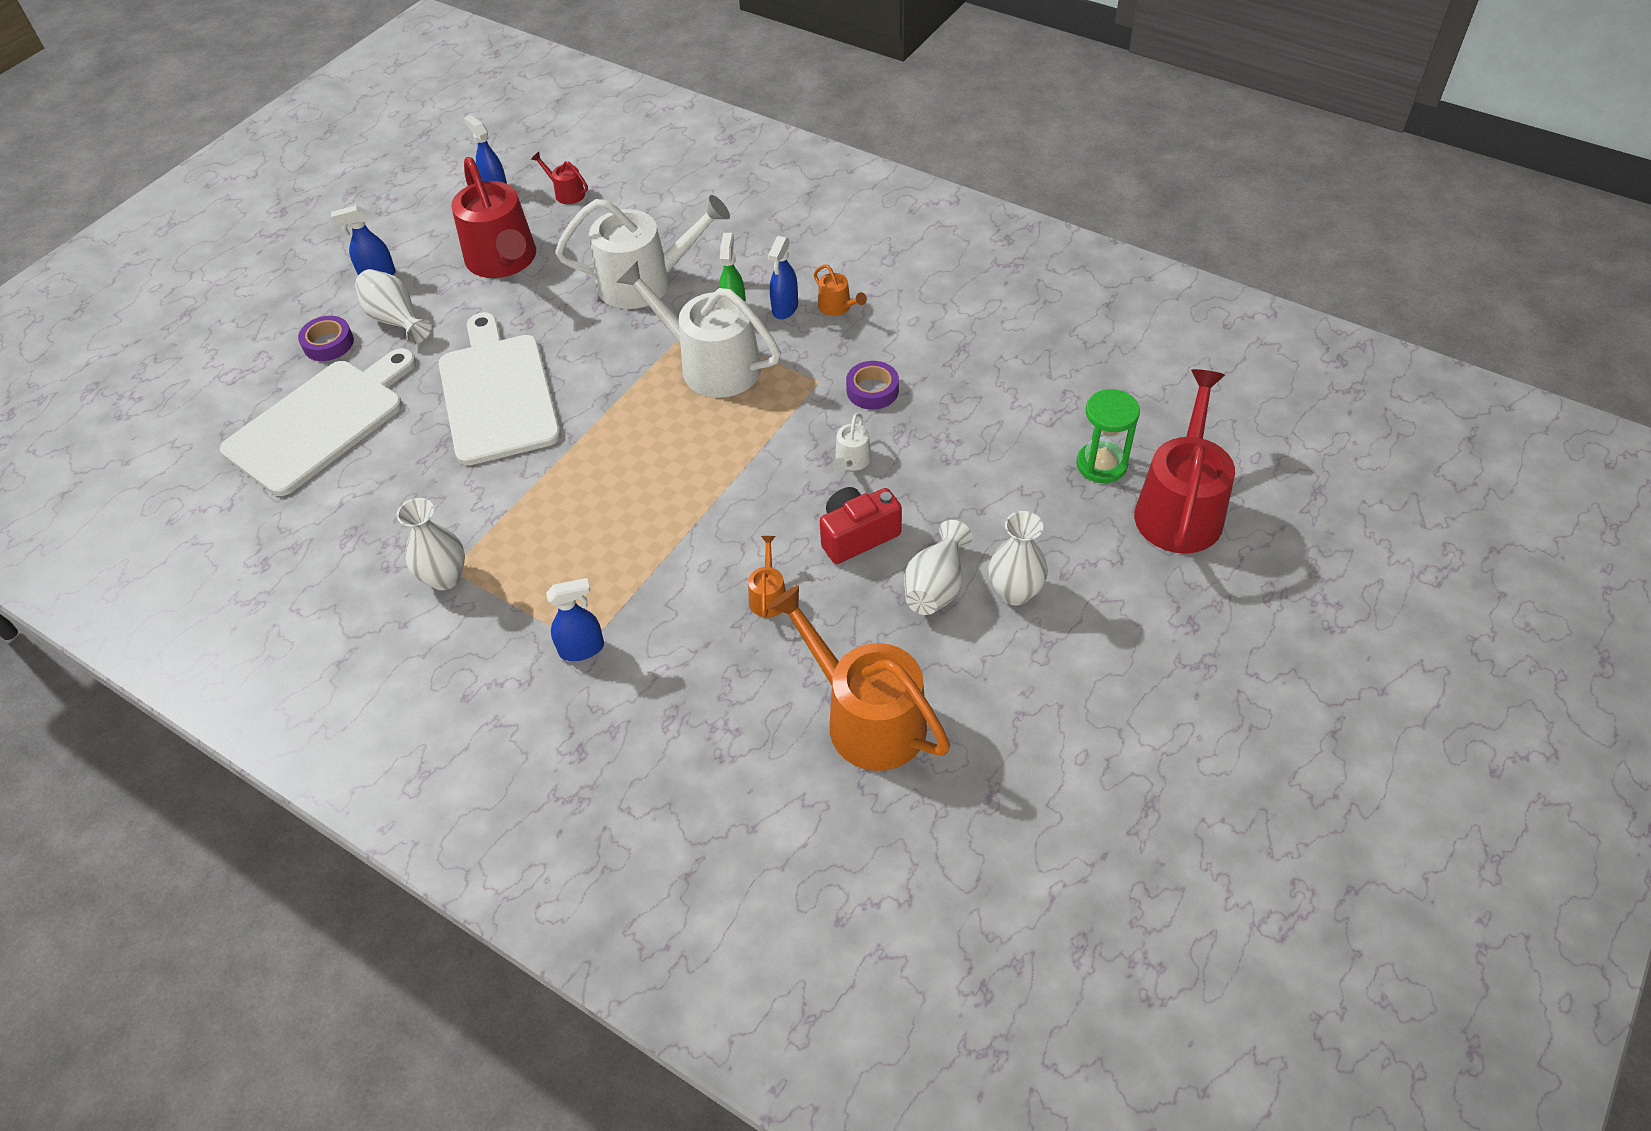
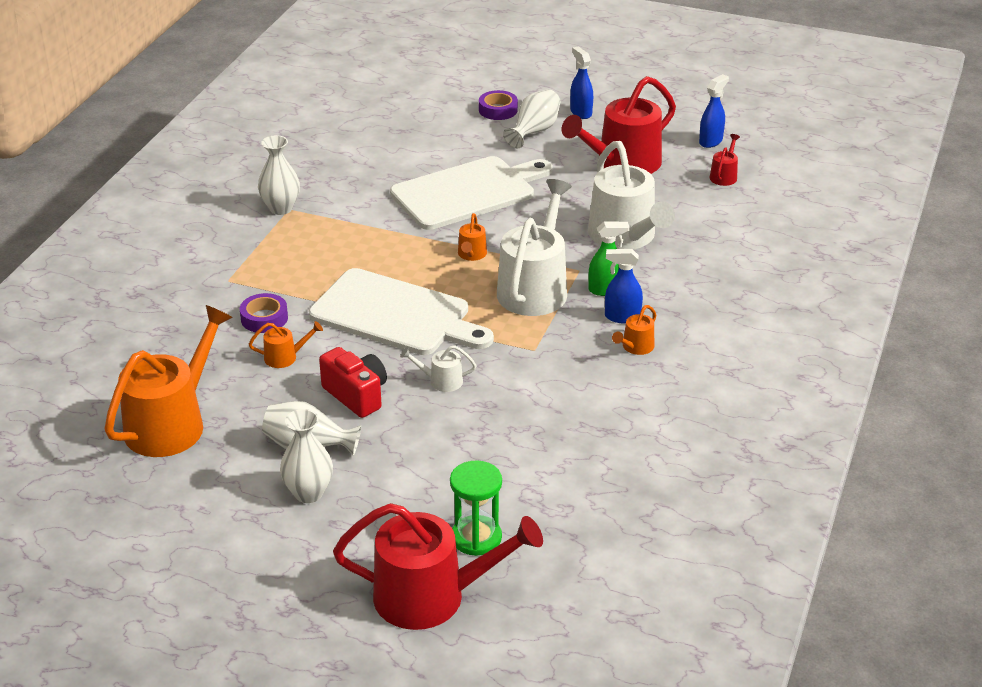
camera: 75 degrees right, 15 degrees down
(320, 423) = (416, 126): white cutting board -> white cutting board (395, 315)
(582, 649) = (224, 279): blue spray bottle -> none
(627, 407) = (471, 254): none -> orange watering can
(872, 390) = (532, 382): purple tape -> purple tape (264, 318)

